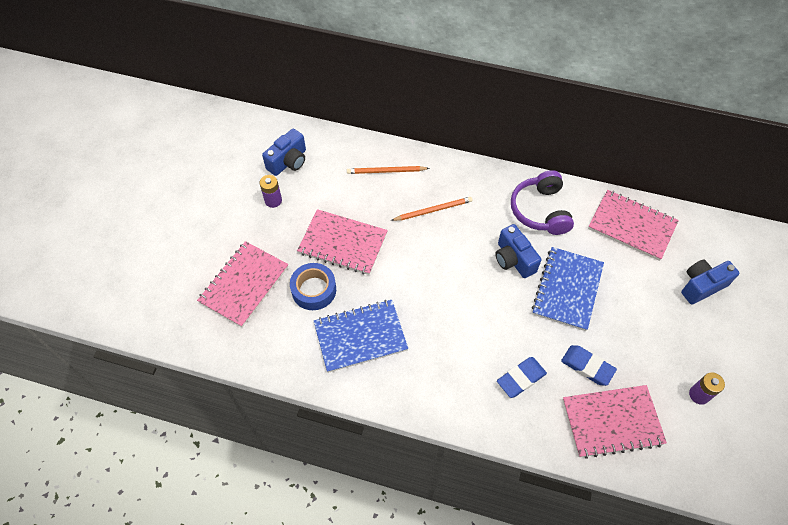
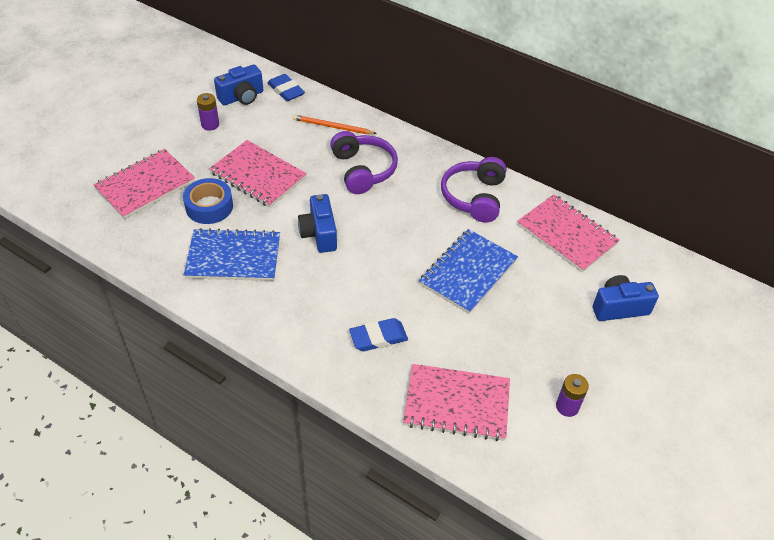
camera: 15 degrees right, 10 degrees down
(433, 210) = (363, 170): orange pencil -> purple headphones
(513, 259) = (424, 232): blue camera -> blue camera (319, 234)
(587, 366) = (455, 346): blue eraser -> blue eraser (286, 90)

